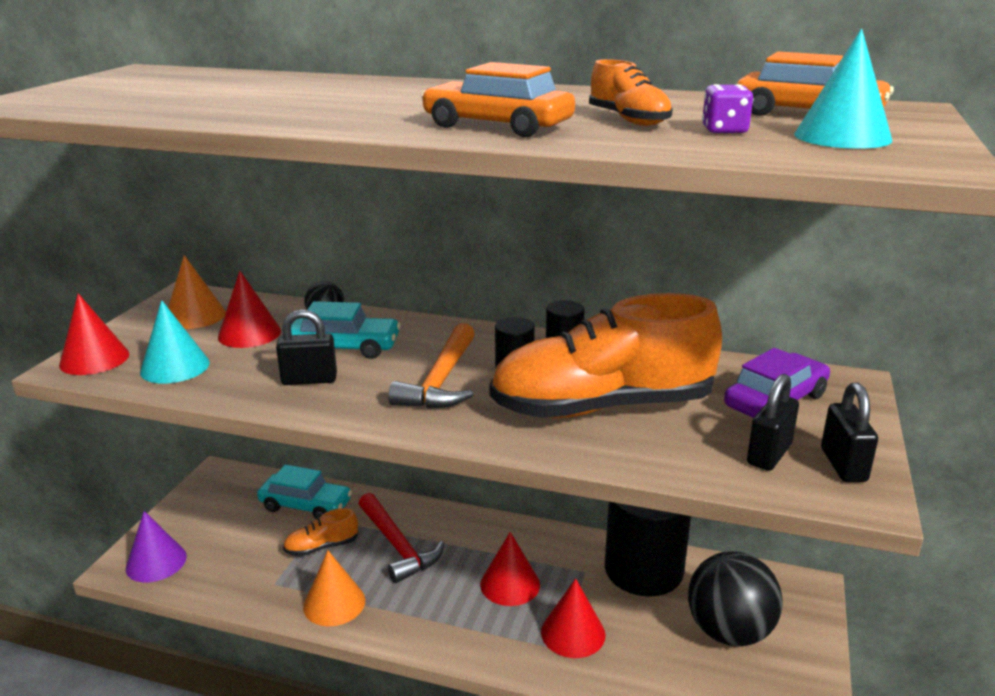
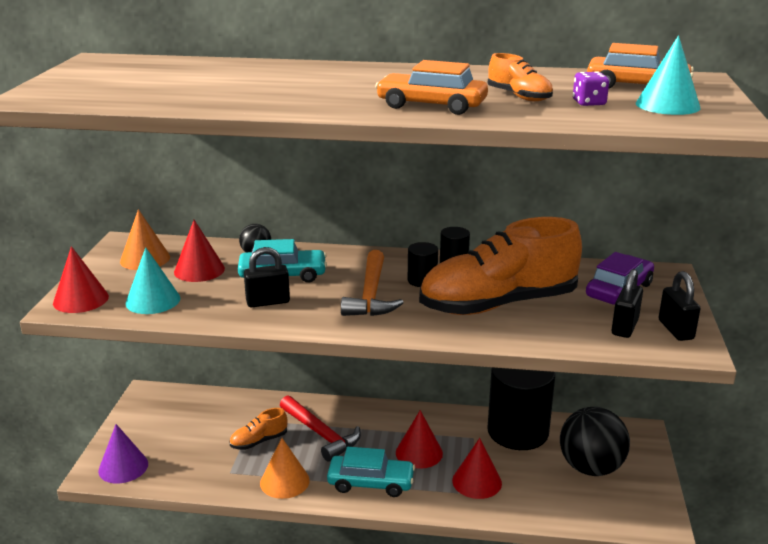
camera: 10 degrees left, 0 degrees up
(306, 505) = (233, 411): turquoise car -> turquoise car (370, 483)

